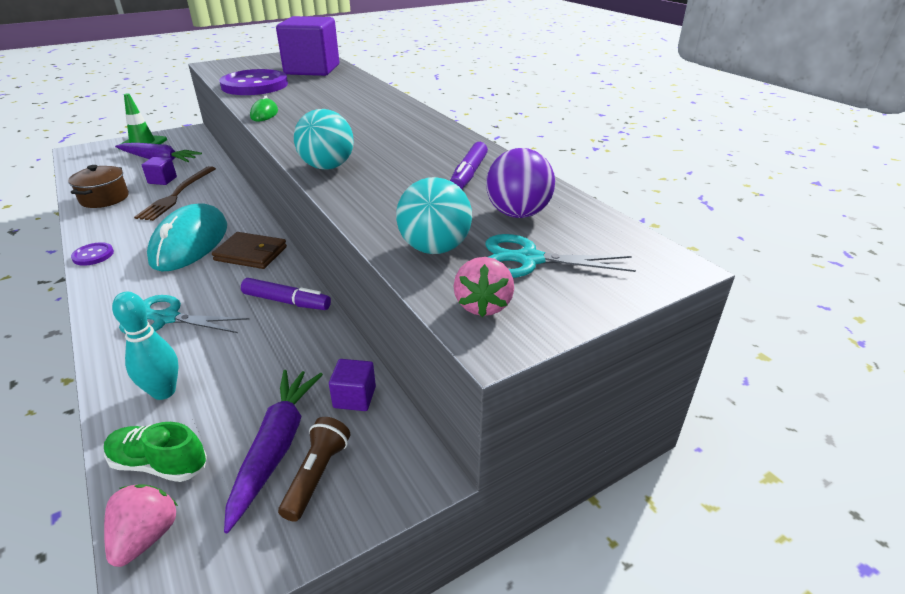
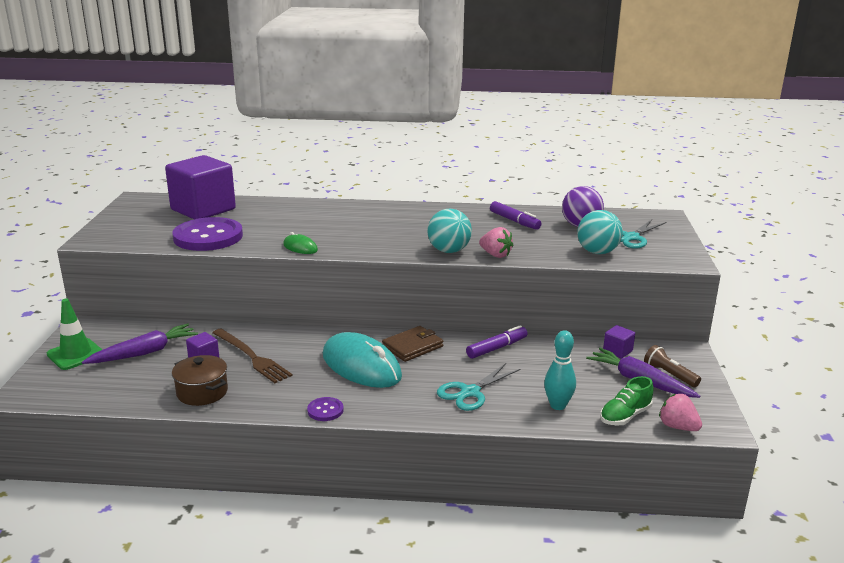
camera: 55 degrees left, 10 degrees down
(483, 305) = (662, 257): pink strawberry -> pink strawberry (495, 255)

